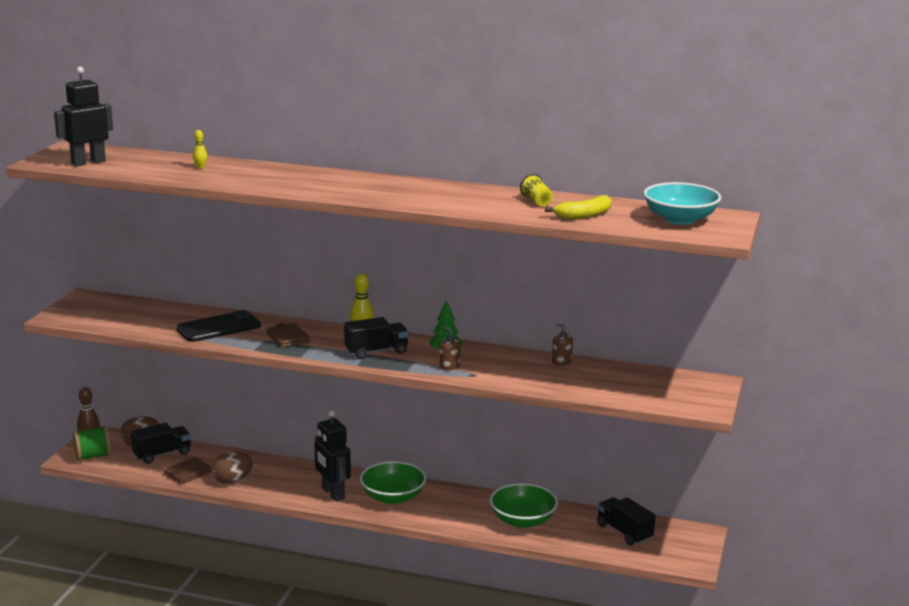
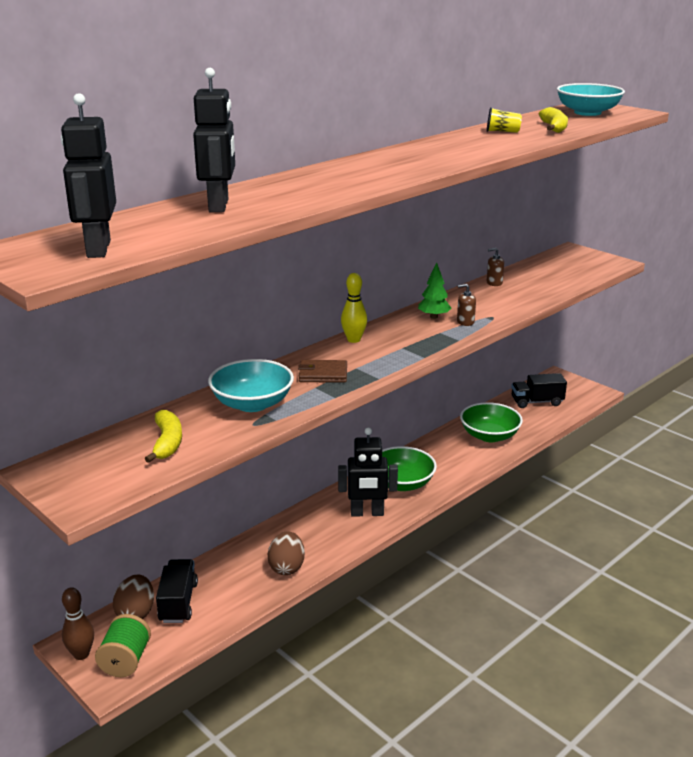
camera: 60 degrees left, 5 degrees up
(143, 318) = (167, 443): none -> yellow banana
(188, 473) = (240, 594): brown wallet -> none
(200, 167) = (219, 206): yellow bowling pin -> black robot
(218, 327) = (252, 403): black phone -> turquoise bowl
(376, 352) = (402, 342): black truck -> none

